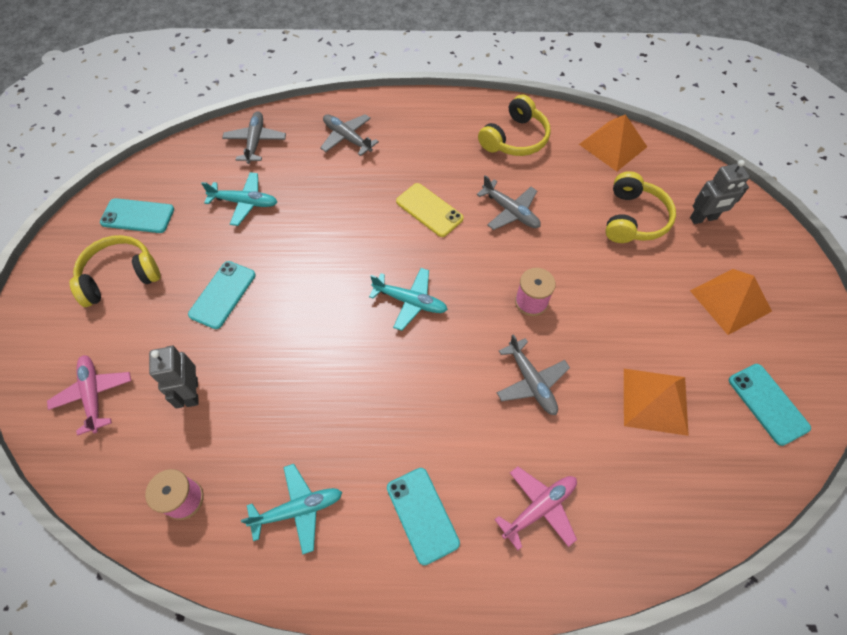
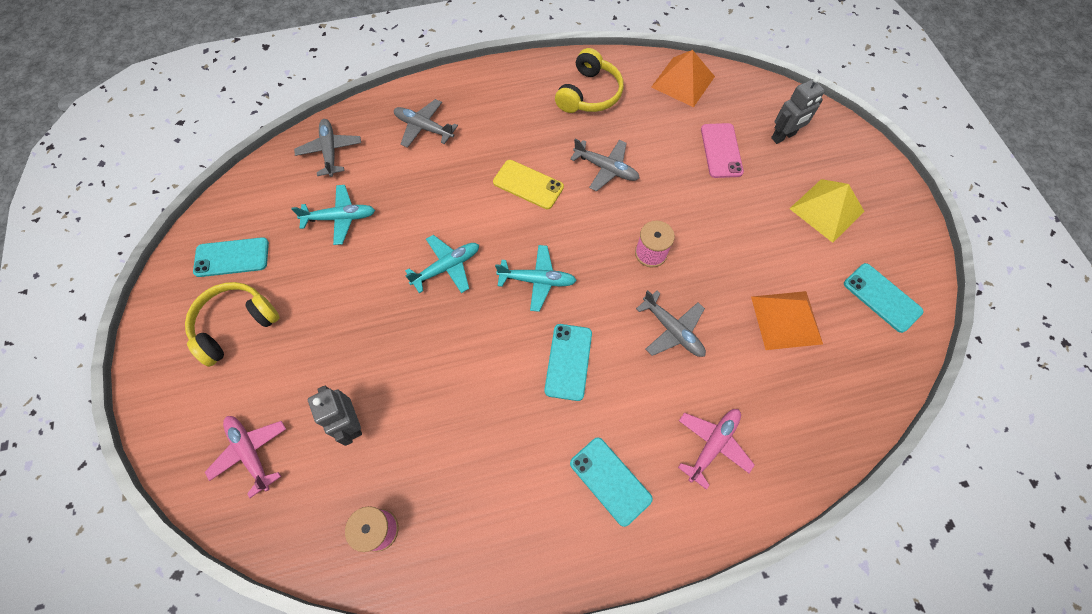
camera: 15 degrees left, 5 degrees up
(223, 294) = (349, 318): turquoise phone -> turquoise phone (568, 361)
(298, 509) = (493, 508): turquoise plane -> turquoise plane (447, 267)
(633, 218) = (721, 150): yellow headphones -> pink phone
(730, 300) = (827, 210): orange pyramid -> yellow pyramid

